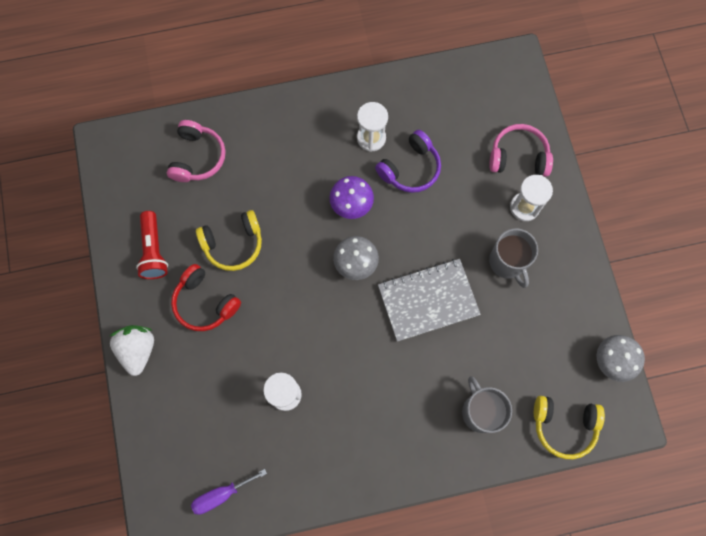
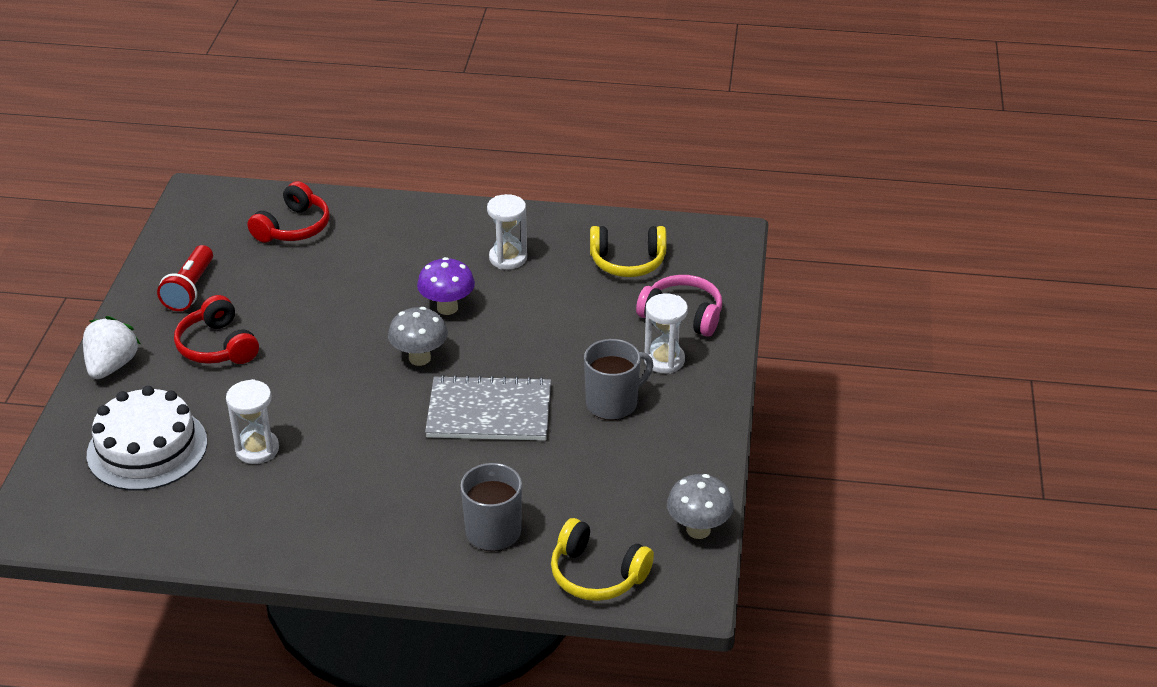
camera: 20 degrees right, 35 degrees down
(197, 157) = (293, 227): pink headphones -> red headphones
(207, 422) = (147, 448): none -> white cake
(221, 494) = (117, 518): purple screwdriver -> none
(233, 244) = (285, 306): yellow headphones -> yellow headphones (627, 262)
(410, 168) = (539, 294): purple headphones -> none
(507, 262) = (613, 403): grey mug -> grey mug turned 120 degrees counterclockwise

